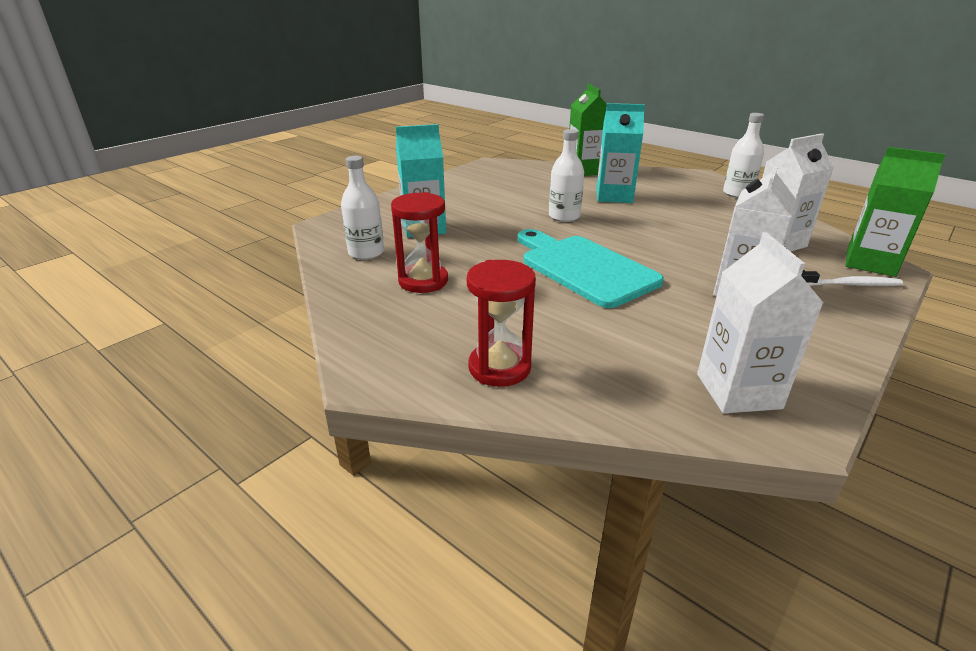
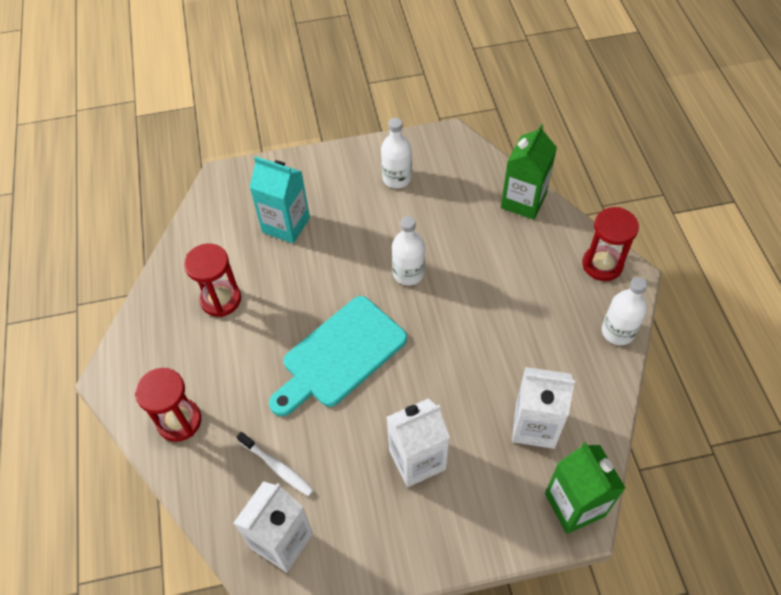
camera: 40 degrees right, 25 degrees up
(366, 253) = (217, 238): white bottle -> white bottle (397, 178)
(584, 268) = (340, 355): turquoise cutting board -> turquoise cutting board turned 135 degrees counterclockwise
(614, 196) = (491, 265): turquoise carton -> none
(677, 176) = (602, 264): none -> red hourglass
(849, 285) = (511, 513): white toothbrush -> white toothbrush (277, 467)

